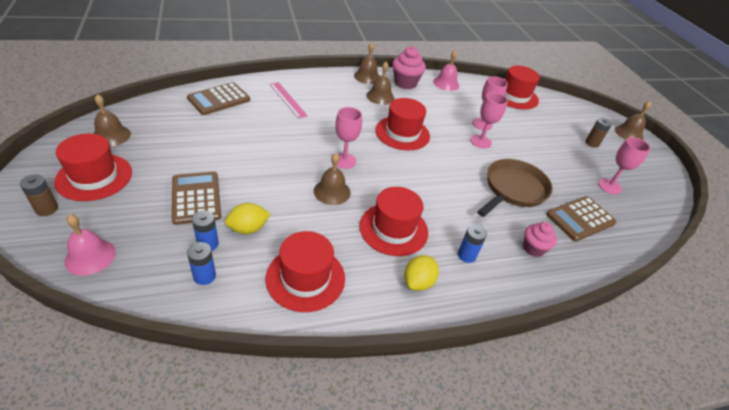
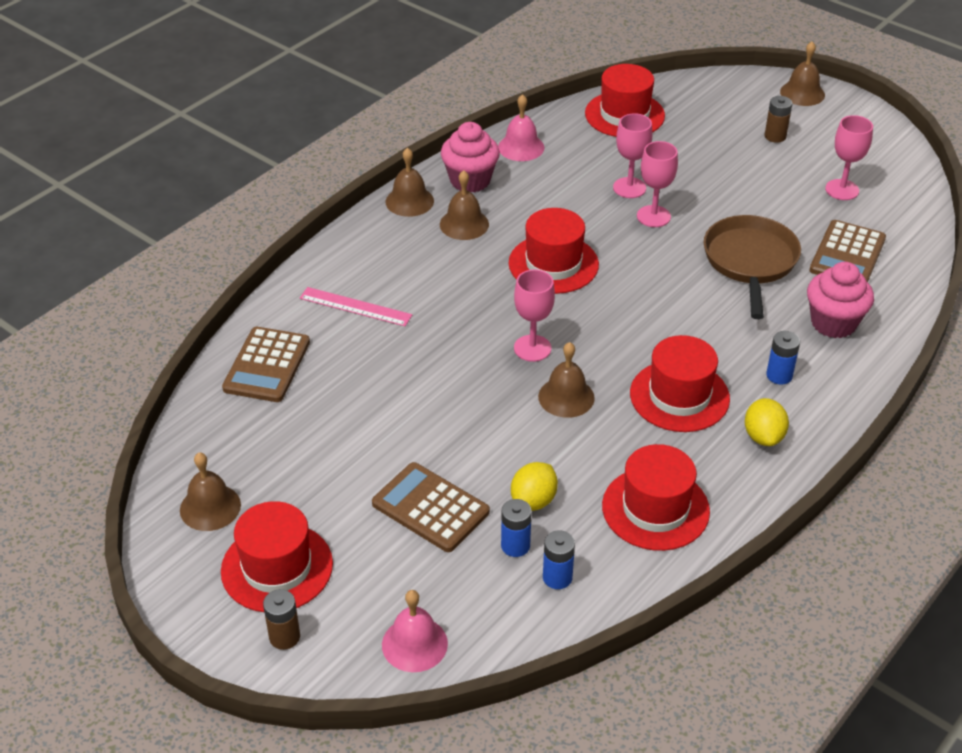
camera: 30 degrees left, 0 degrees up
(533, 248) = (833, 323): pink cupcake -> pink cupcake, size x1.52

